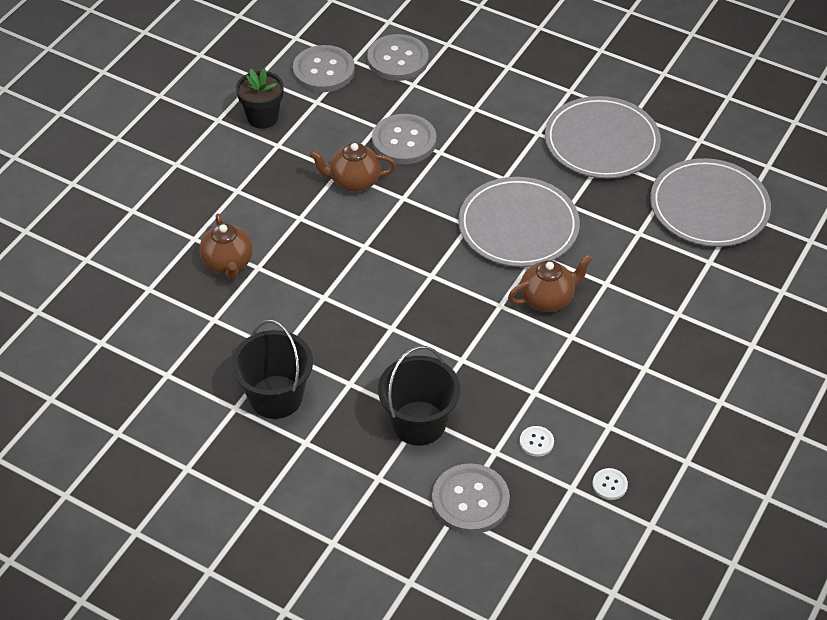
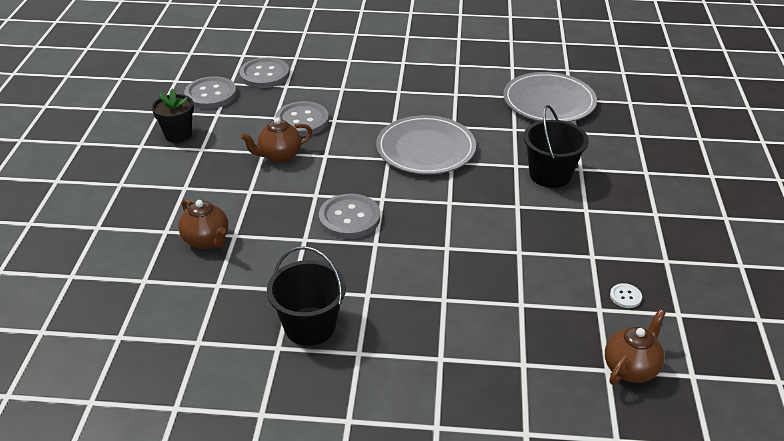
camera: 25 degrees left, 10 degrees down
(419, 423) = (445, 304): black bucket -> black bucket (550, 175)
(470, 500) = (528, 348): grey button -> grey button (349, 218)
(536, 442) = (547, 286): white button -> none
(547, 299) = (482, 188): brown teapot -> brown teapot (631, 368)
(601, 142) = (447, 84): grey plate -> none

